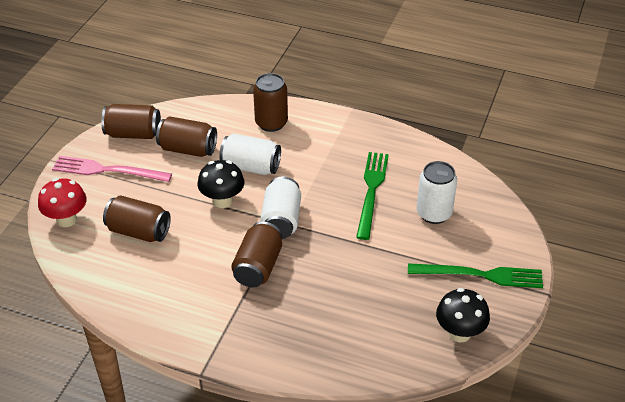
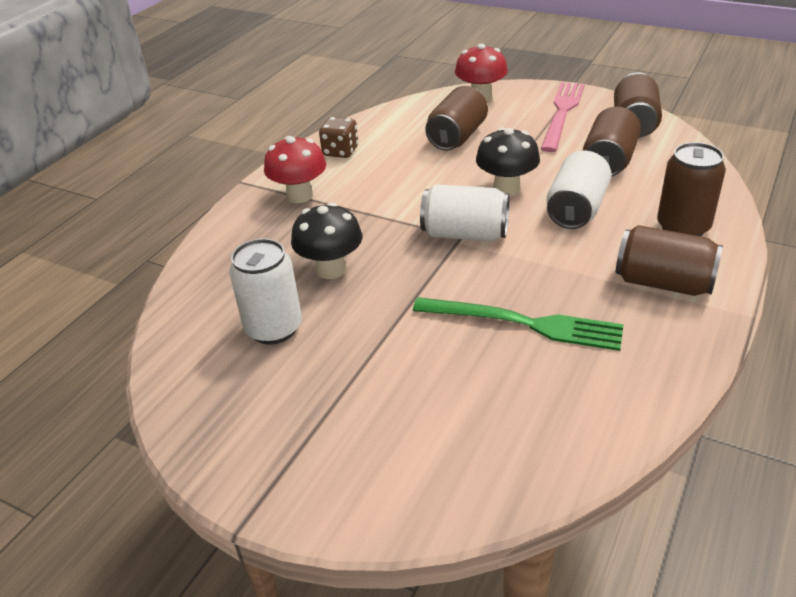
camera: 100 degrees right, 5 degrees down
(155, 307) = (340, 151): none -> brown dice
(228, 324) = (299, 196): none -> red mushroom
(258, 267) = (382, 215): brown can -> brown can (663, 283)
(434, 213) = (465, 395): white can -> white can (274, 328)
(459, 333) = (201, 393): black mushroom -> black mushroom (331, 269)
(480, 275) = (307, 437): green fork -> none

